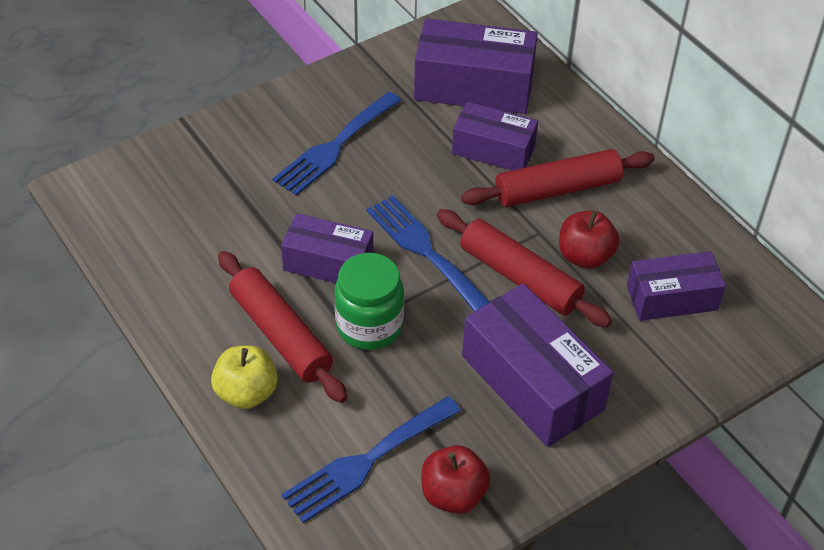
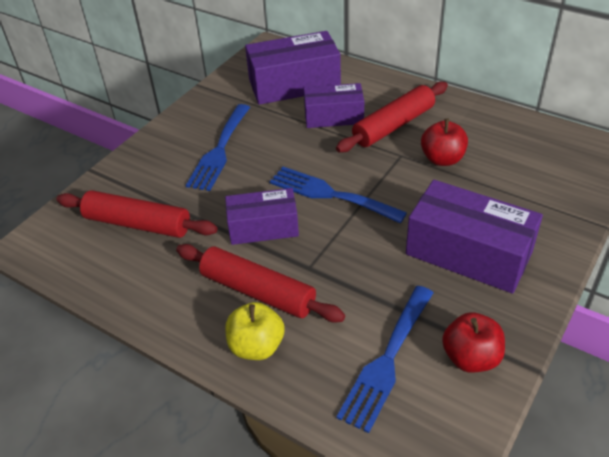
camera: 20 degrees left, 5 degrees down
(369, 326) = (322, 259): green jar -> none
(520, 277) = (408, 187): red rolling pin -> red rolling pin (138, 224)
(671, 298) = (518, 164): purple box -> none

